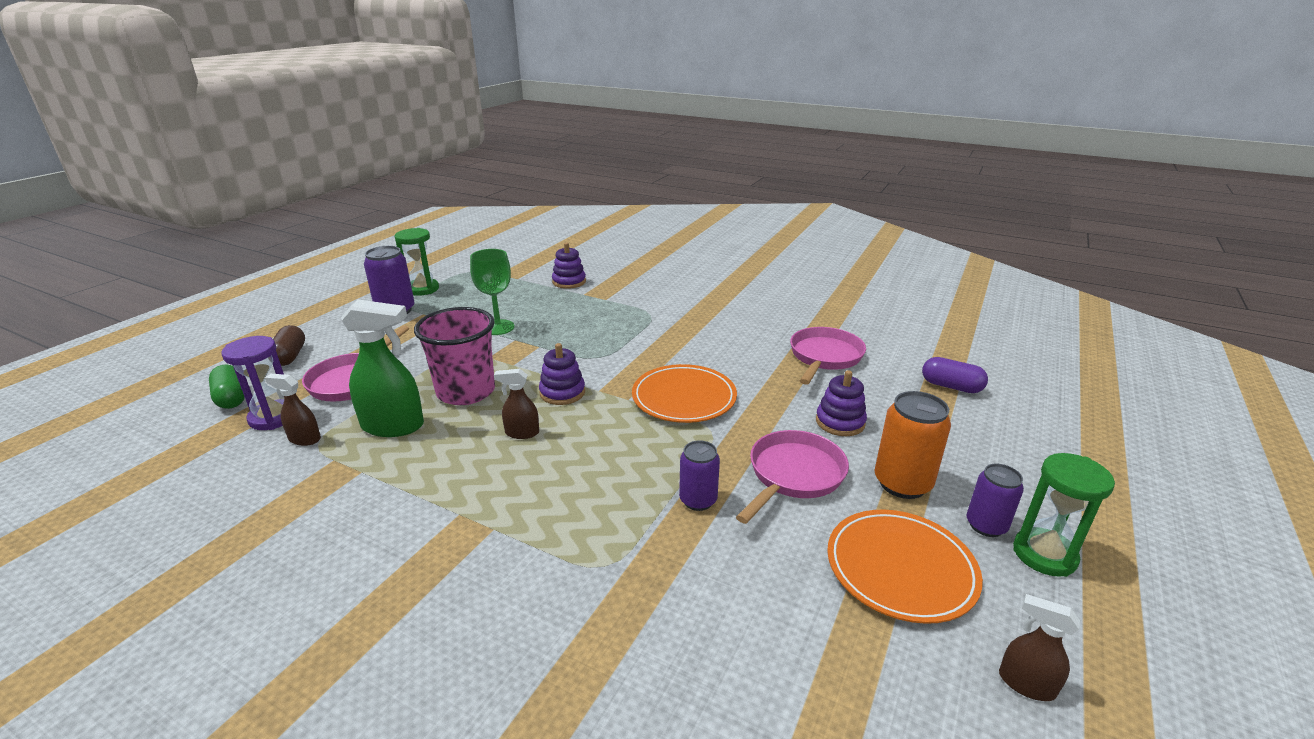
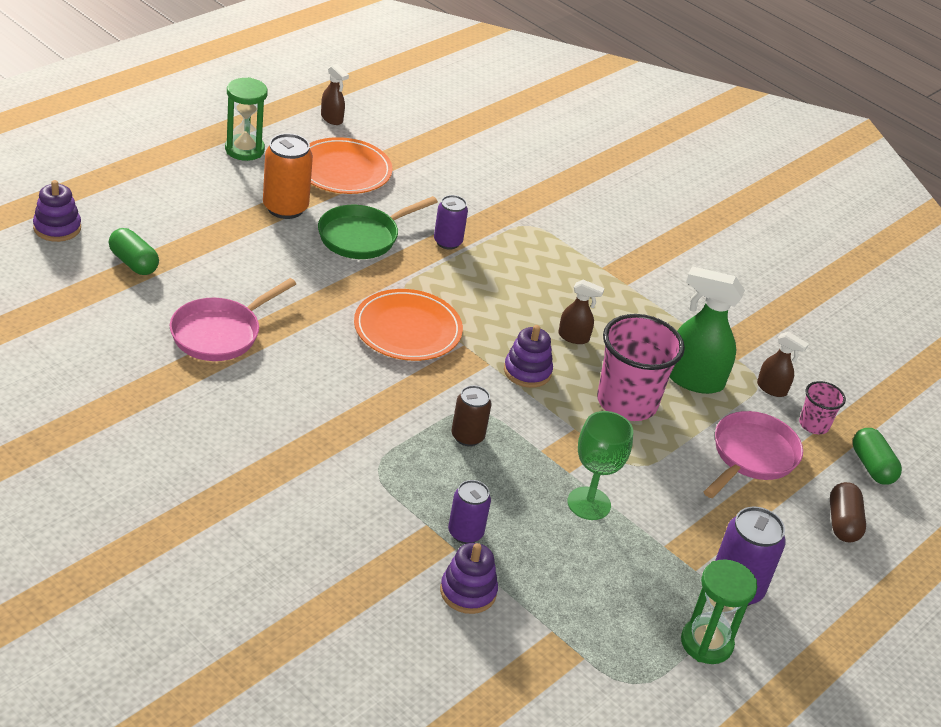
camera: 170 degrees left, 10 degrees up
(273, 417) = (814, 425): purple hourglass -> pink cup
(597, 341) = (467, 436): none -> brown can
(793, 475) = (362, 236): pink pan -> green pan
(840, 422) = (282, 263): purple stacking toy -> purple stacking toy (57, 228)
(951, 386) = (134, 263): purple capsule -> green capsule
(986, 525) = (260, 171): purple can -> purple can (465, 533)

